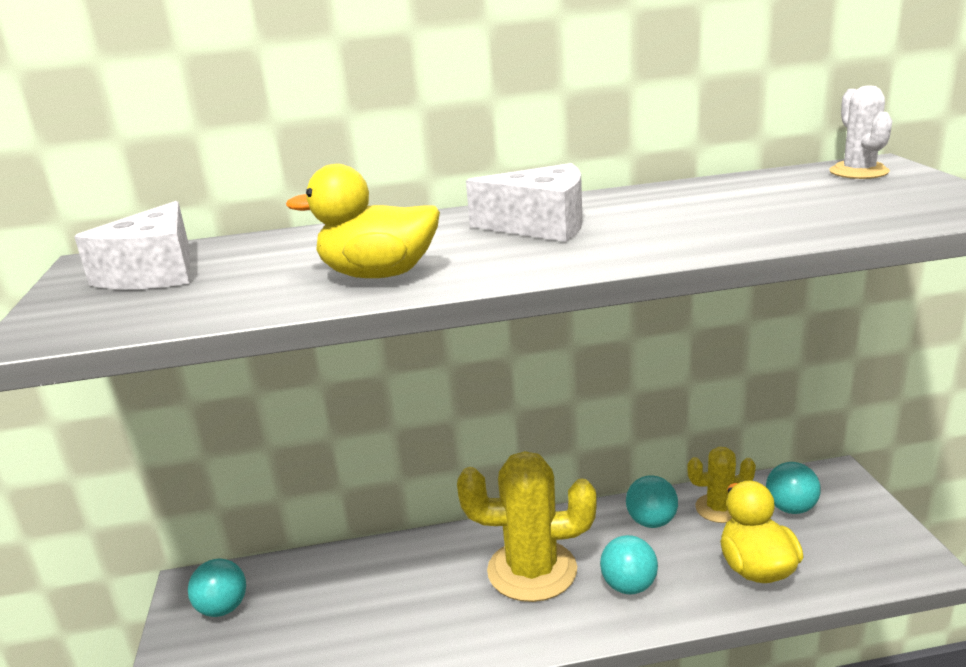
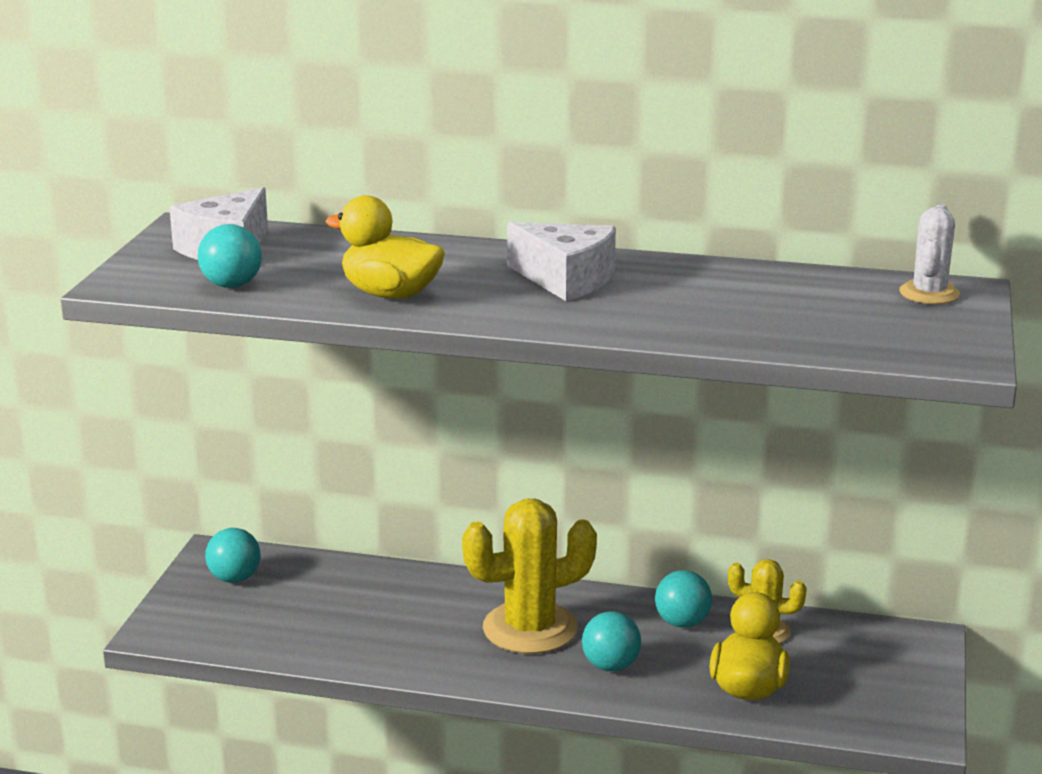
camera: 20 degrees right, 0 degrees up
(532, 570) = (530, 628): yellow cactus -> yellow cactus turned 45 degrees counterclockwise
(790, 508) = (839, 651): turquoise ball -> turquoise ball (232, 285)

